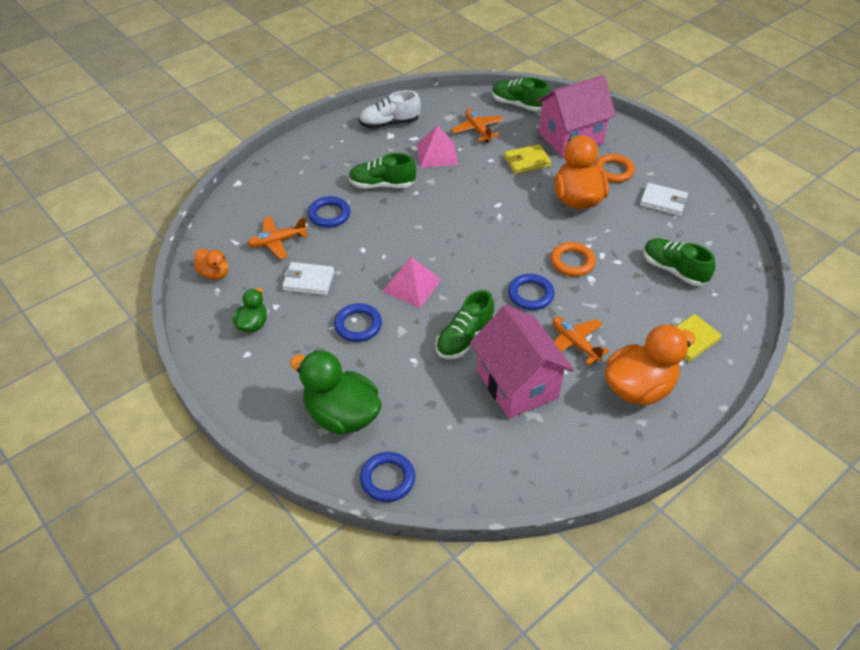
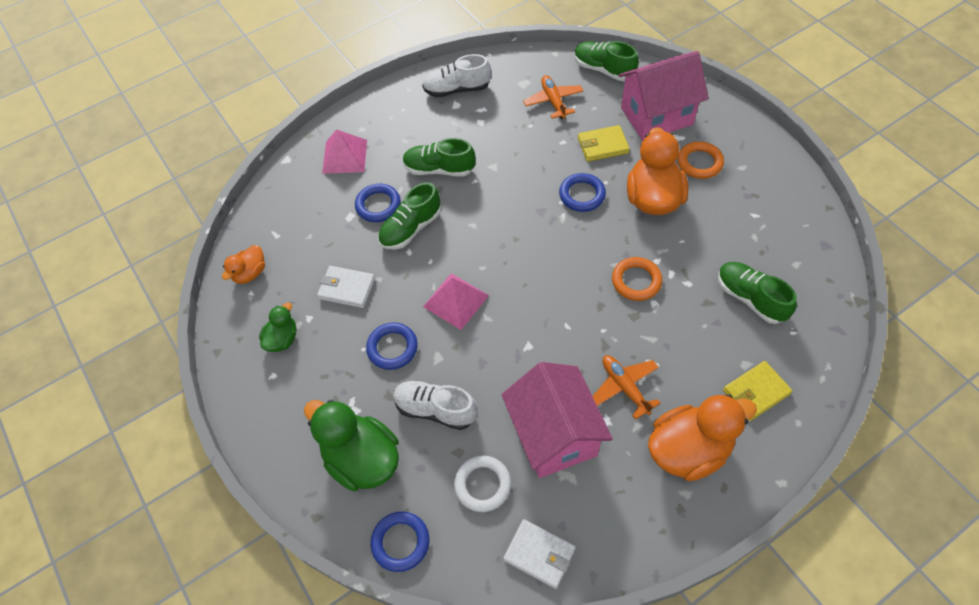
camera: 10 degrees right, 10 degrees up
(214, 273) = (250, 273): orange duck -> orange duck turned 75 degrees clockwise
(277, 241) = (320, 237): orange plane -> none
(405, 371) = (435, 409): none -> white shoe
(437, 154) = (504, 131): pink pyramid -> pink pyramid (344, 156)
(457, 428) = (482, 485): none -> white ring
(464, 338) = (504, 372): green shoe -> green shoe (411, 228)
(530, 294) = (584, 321): blue ring -> blue ring (582, 195)
(663, 202) = (751, 206): white wallet -> white wallet (539, 554)

